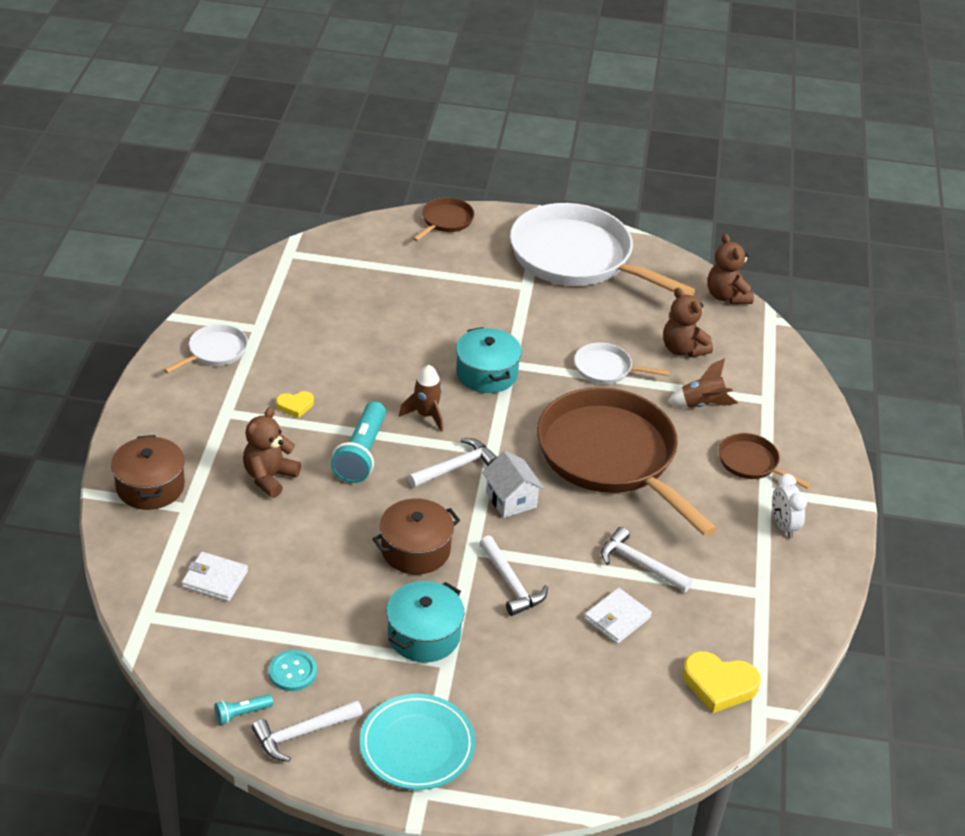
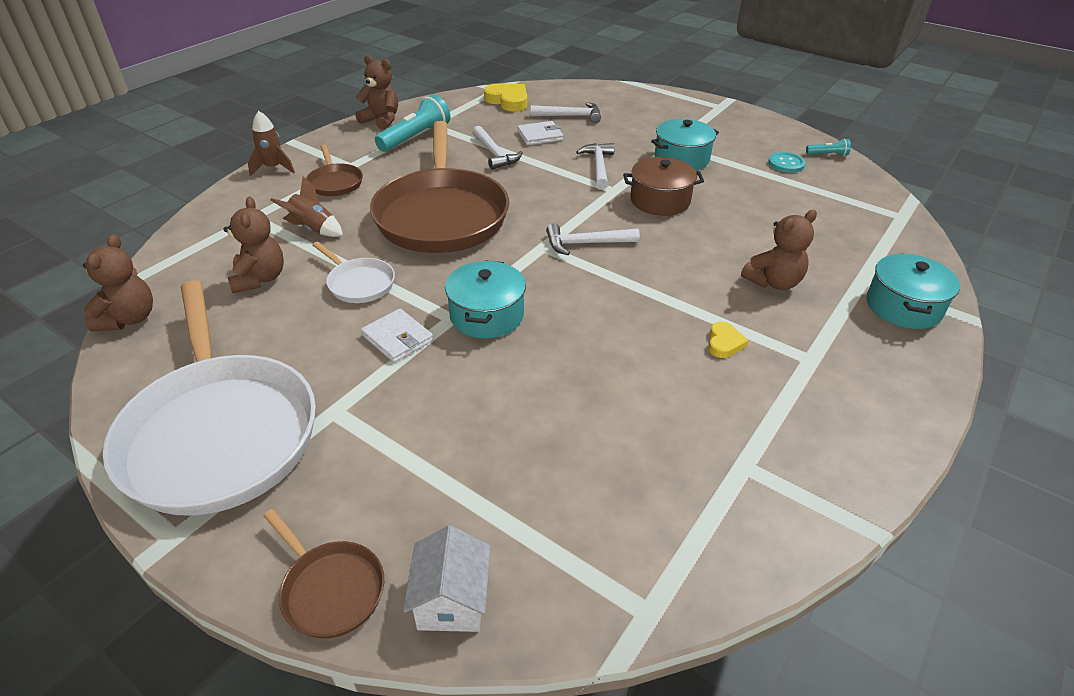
camera: 150 degrees left, 0 degrees up
(150, 486) = (903, 306): brown pot -> turquoise pot
(215, 351) = (814, 446): white pan -> none
(215, 579) = (840, 223): white wallet -> white wallet (397, 338)
(295, 406) = (724, 343): yellow heart -> yellow heart turned 90 degrees clockwise
(302, 733) = (787, 139): white hammer -> white hammer (570, 116)
(361, 454) = (670, 277): turquoise flashlight -> turquoise flashlight (415, 138)
(417, 746) = (714, 120): turquoise plate -> none
(426, 415) = (583, 293): brown rocket -> brown rocket (273, 168)
(445, 221) = (330, 589): brown pan -> brown pan turned 105 degrees counterclockwise
(511, 500) = (556, 210): white house -> white house (451, 600)
(783, 526) = (367, 147): white clock -> none
(824, 579) = (381, 120): none -> brown teddy bear

